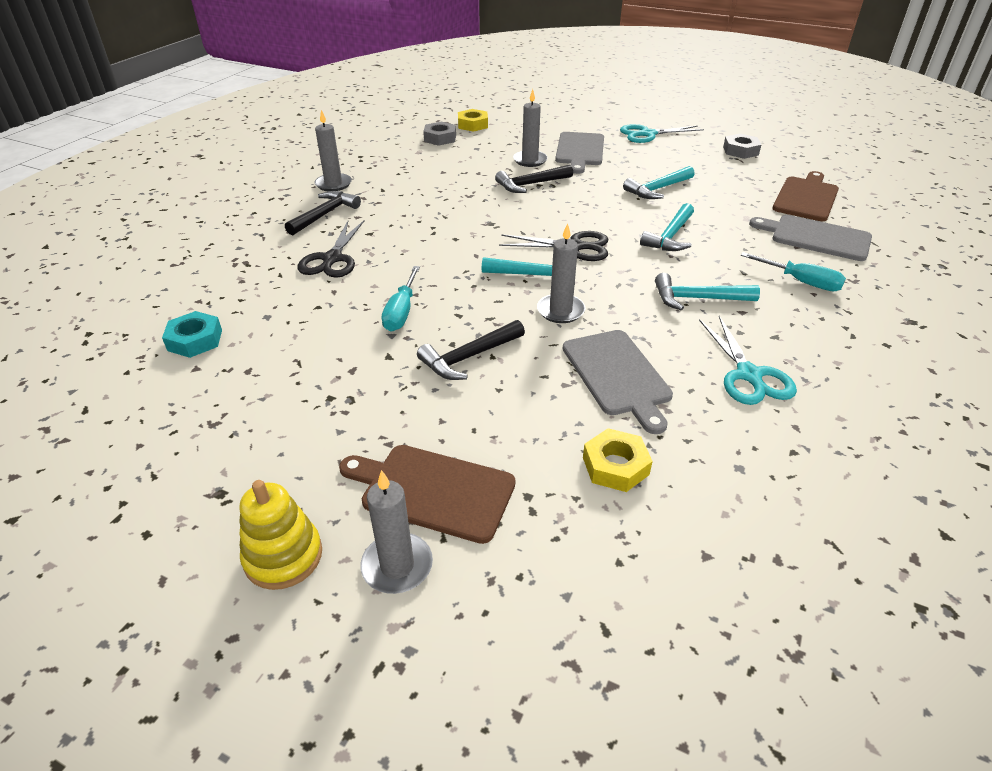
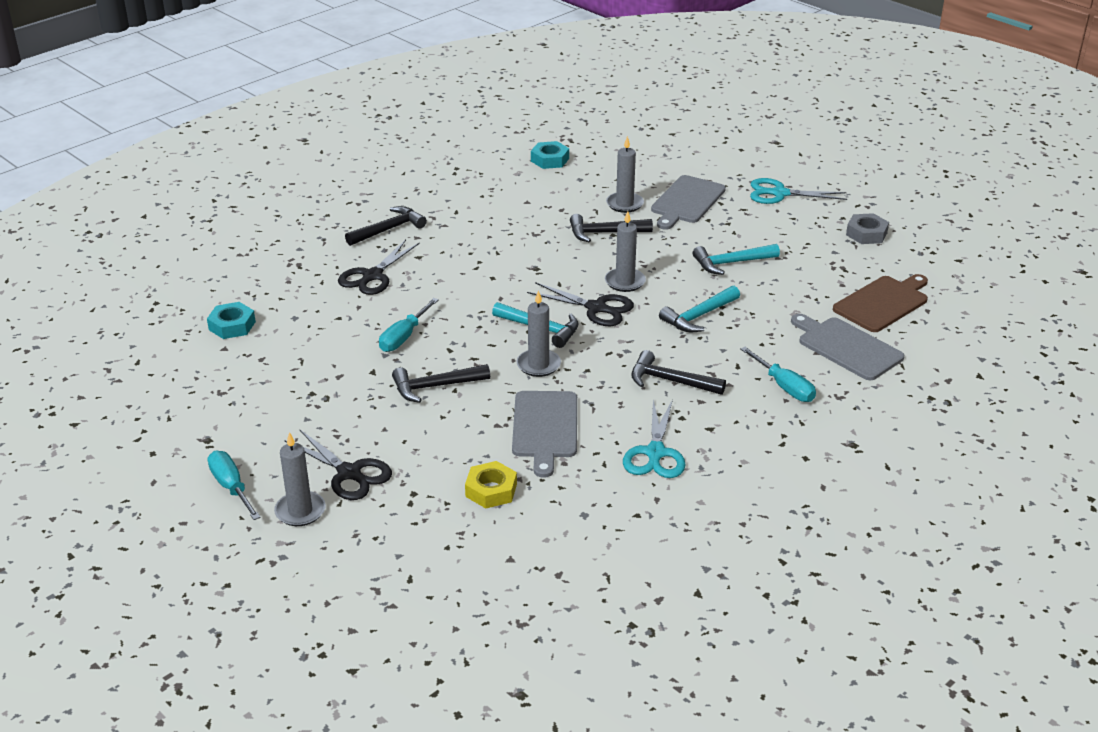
camera: 20 degrees right, 5 degrees down
(283, 556) = (231, 487): yellow stacking toy -> turquoise screwdriver
(333, 184) = (413, 197): grey candle -> grey candle (625, 282)
(432, 490) = (349, 473): brown cutting board -> black scissors
(440, 138) = (550, 160): grey nut -> turquoise nut
(472, 125) = (595, 148): yellow nut -> none
(697, 299) = (670, 381): turquoise hammer -> black hammer

